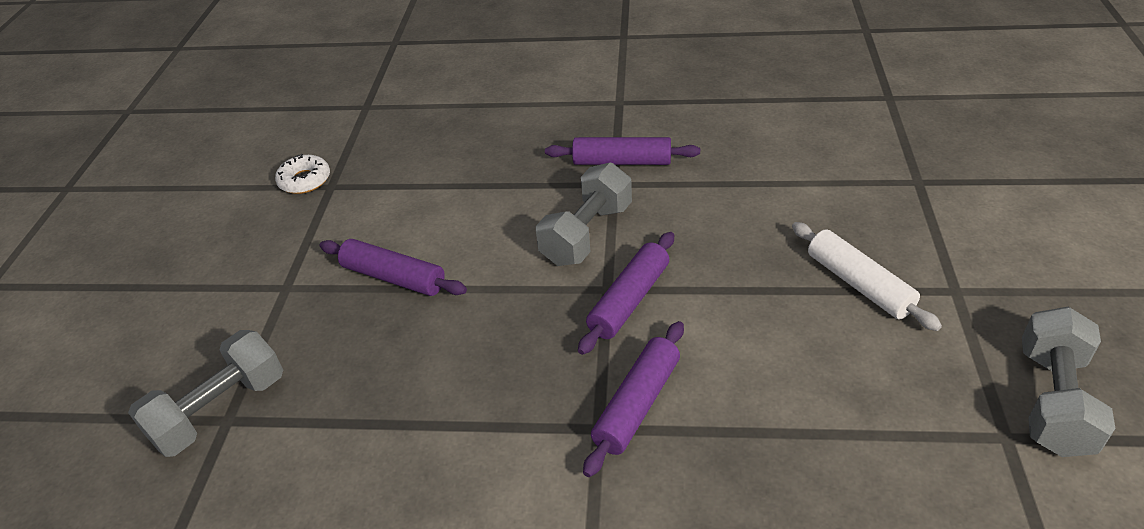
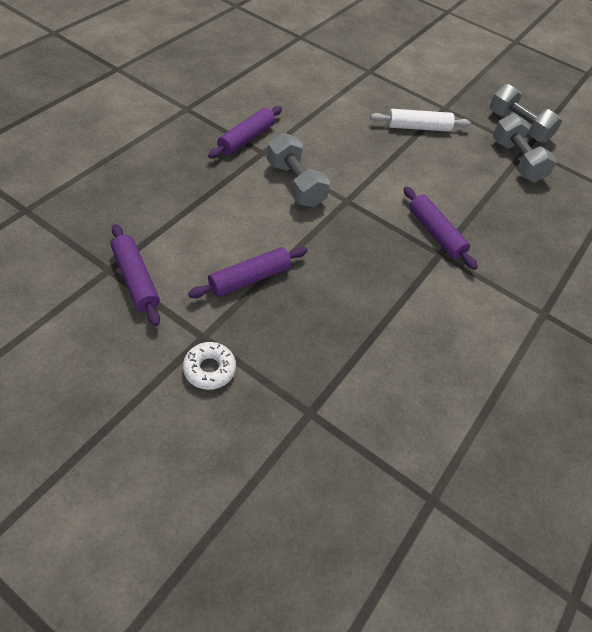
camera: 70 degrees left, 10 degrees up
(220, 410) = (298, 414): grey dumbbell -> grey dumbbell (516, 161)
(305, 180) = (82, 280): white donut -> white donut (209, 369)
(629, 300) = (363, 198): purple rolling pin -> purple rolling pin (136, 280)

